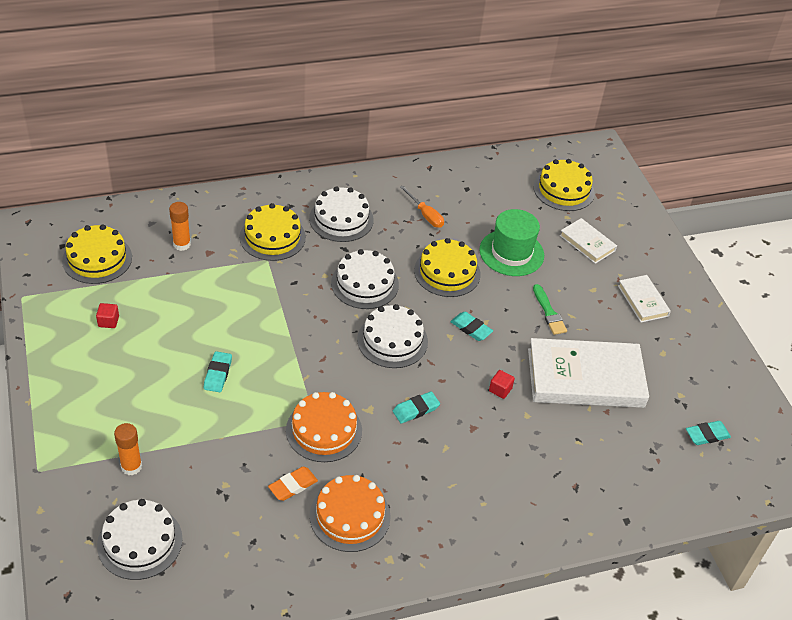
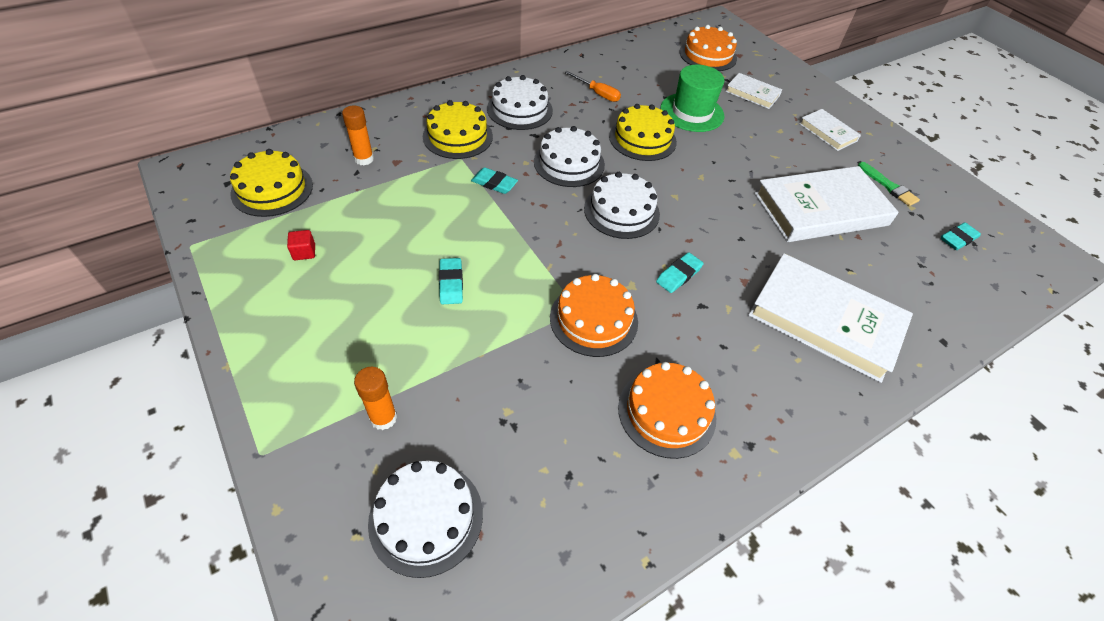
camera: 15 degrees left, 5 degrees up
(293, 485) = (587, 392): orange eraser -> none
(471, 328) = (691, 185): turquoise eraser -> turquoise eraser (494, 183)
(500, 390) = (750, 237): red cube -> none
(526, 478) = (825, 320): none -> white book
(549, 312) = (754, 157): green brush -> green brush (888, 186)
(563, 190) = (708, 55): yellow cake -> orange cake

